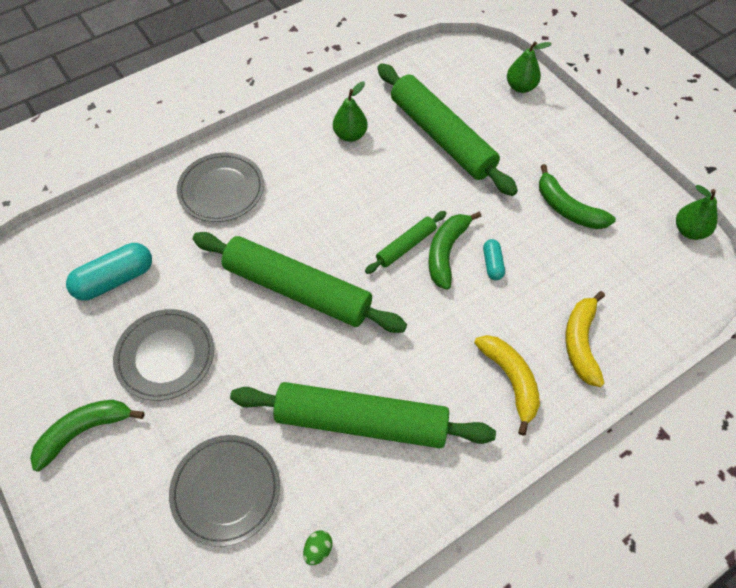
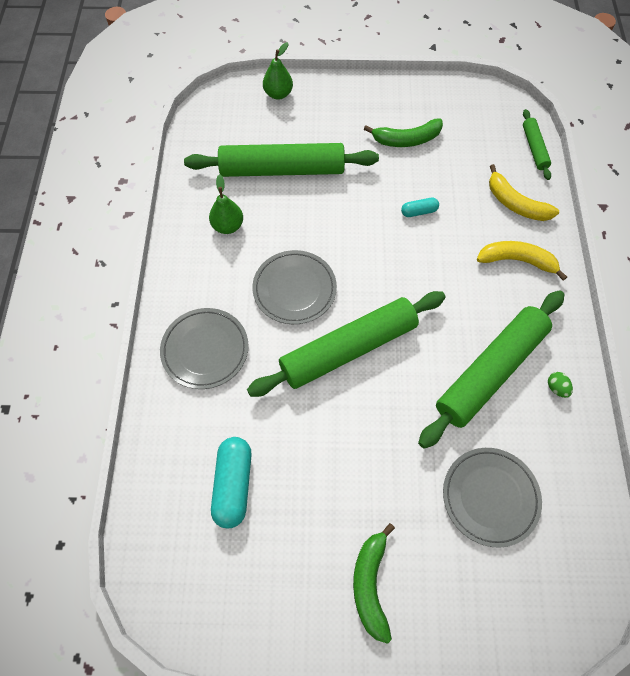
camera: 55 degrees left, 5 degrees up
(165, 356) = (341, 481): grey plate -> grey plate (294, 289)
(318, 550) = (572, 457): green egg -> green egg (556, 388)
(406, 246) = (363, 254): green rolling pin -> green rolling pin (534, 148)
(446, 252) = (388, 232): green banana -> none
(492, 264) = (419, 211): turquoise capsule -> turquoise capsule turned 45 degrees counterclockwise
(689, 231) = (474, 90): green pear -> none

